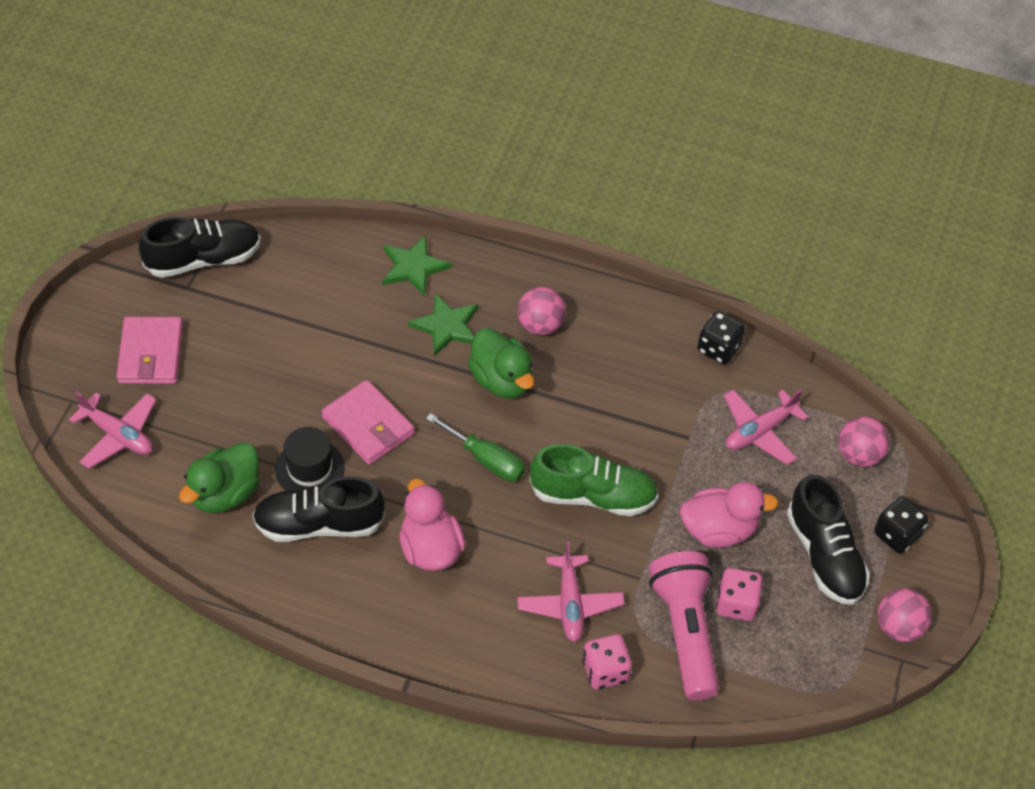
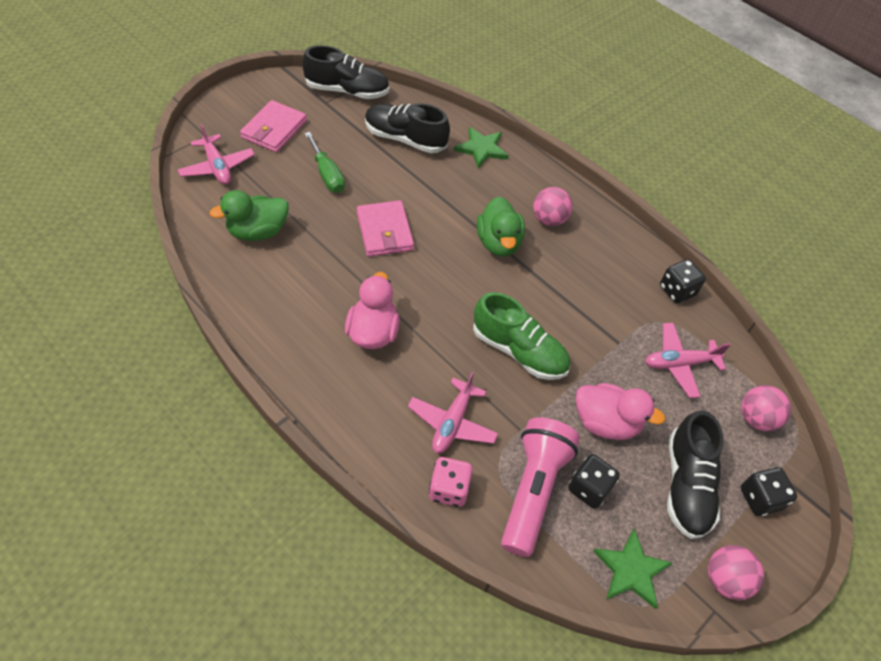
camera: 25 degrees right, 0 degrees up
(309, 468) = (325, 241): black hat -> none
(319, 524) = (306, 279): black shoe -> black shoe (405, 139)
(446, 326) = (481, 193): green star -> green star (631, 570)
(486, 460) = (453, 290): green screwdriver -> green screwdriver (327, 175)
(736, 604) = (589, 488): pink dice -> black dice

